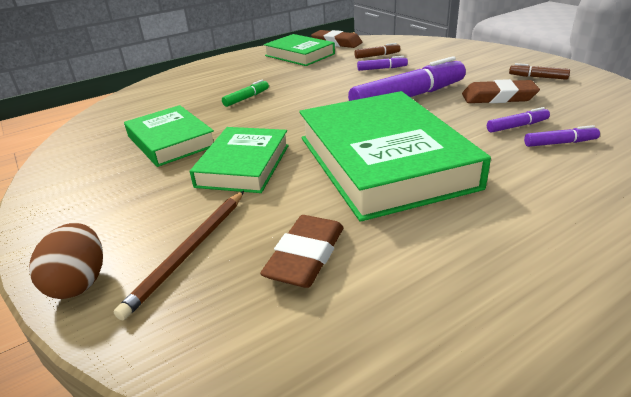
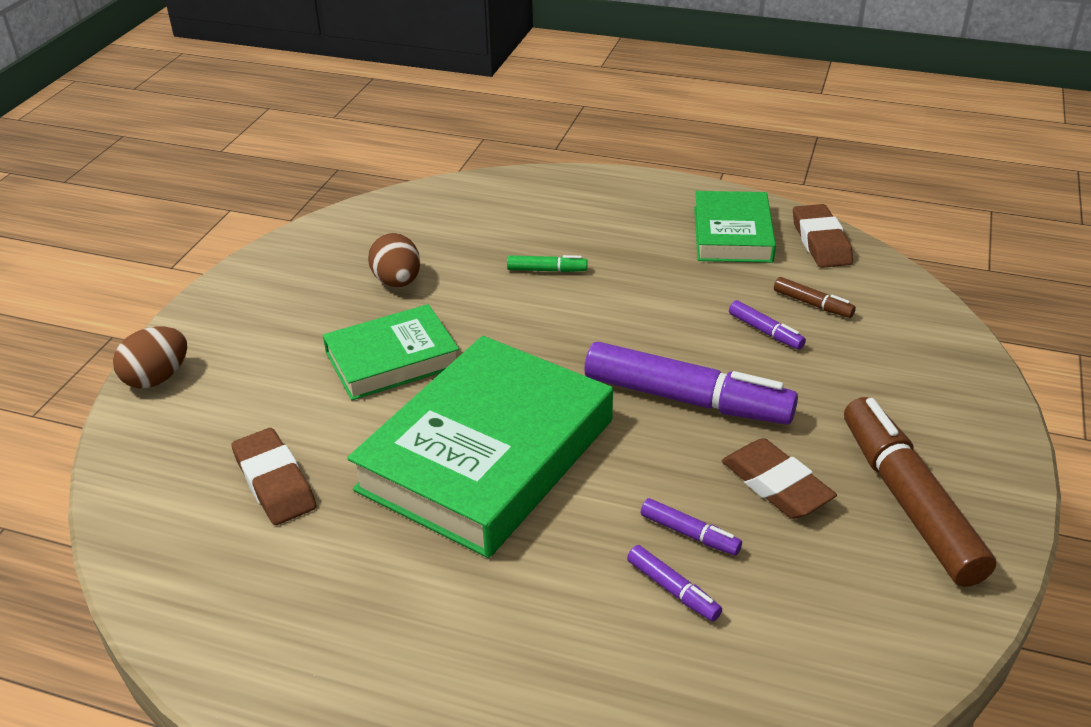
camera: 50 degrees right, 5 degrees up
(171, 141) = (397, 282): green book -> brown egg
(190, 251) = (233, 410): brown pencil -> none
(305, 256) = (274, 482): brown eraser -> brown eraser turned 75 degrees clockwise
(538, 77) = (908, 502): brown marker -> brown marker, size x2.27

